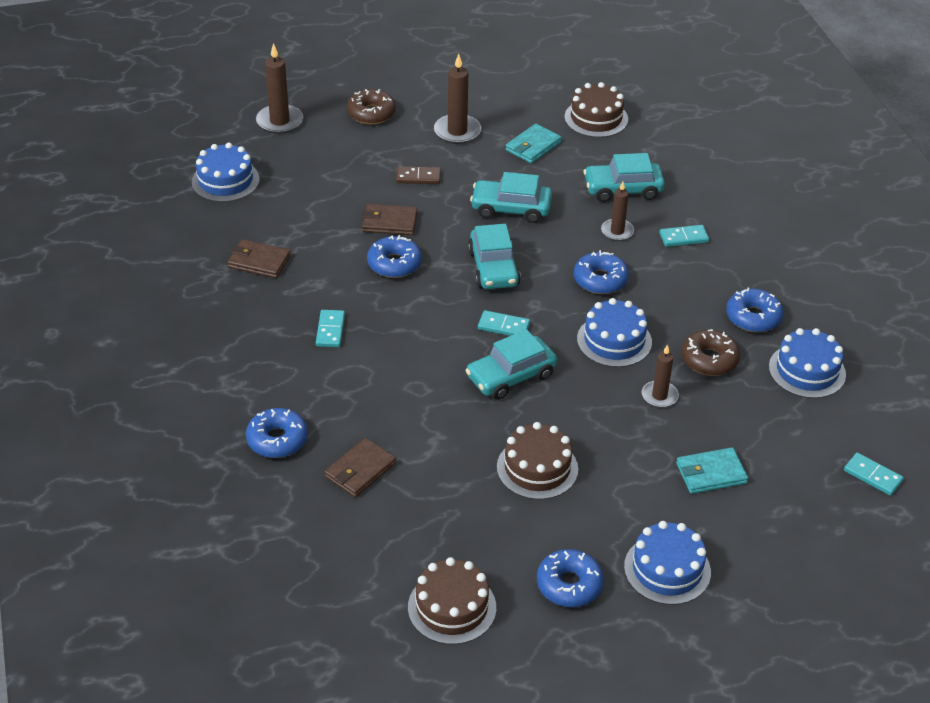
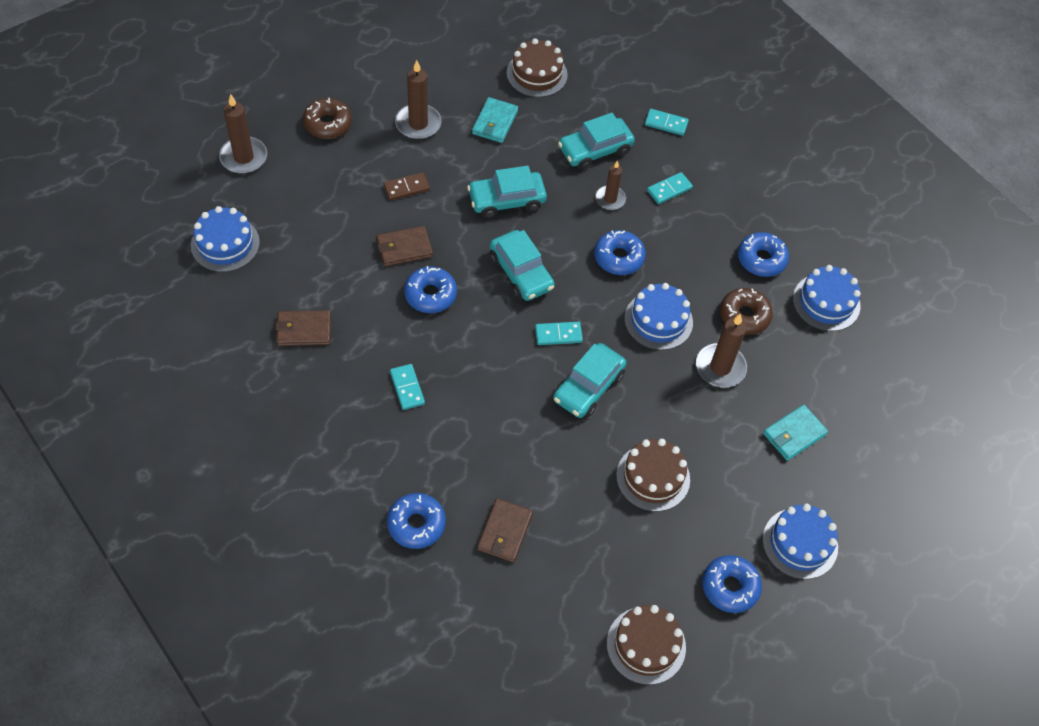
camera: 25 degrees left, 15 degrees up
(659, 396) = (720, 367): brown candle -> brown candle, size x1.54
(872, 476) = (918, 393): turquoise domino -> turquoise domino (666, 124)

